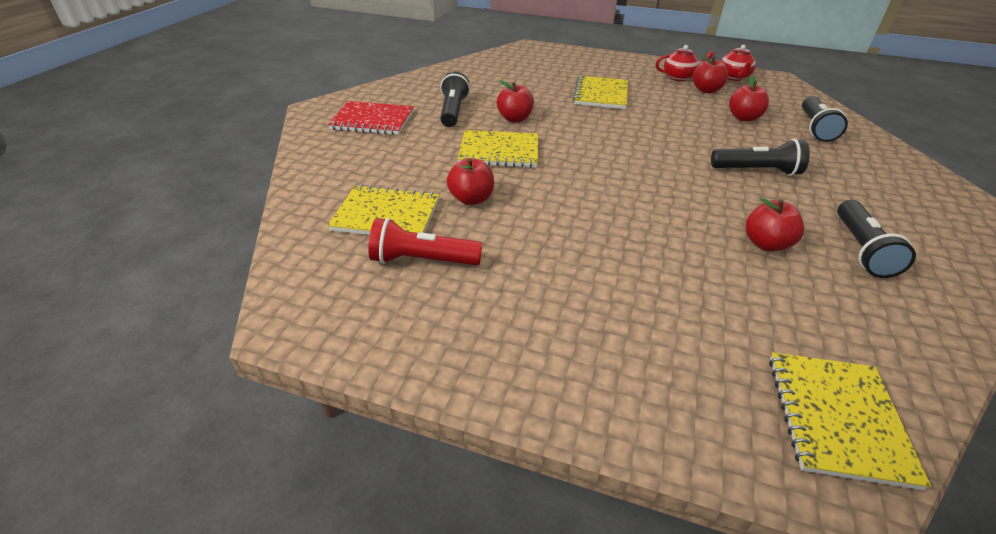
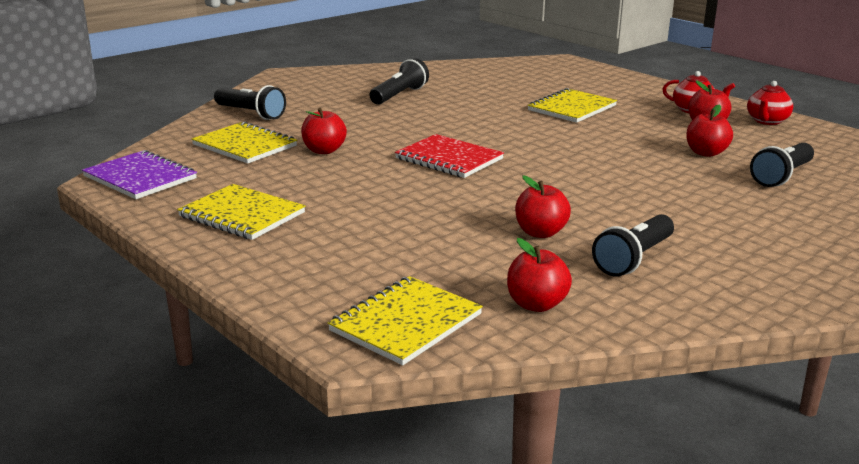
camera: 30 degrees right, 15 degrees down
(325, 303) = (140, 177): none -> purple notebook
(372, 120) = (319, 89): red notebook -> red notebook (449, 159)
(422, 260) = (234, 173): red flashlight -> none
(499, 151) = (396, 128): yellow notebook -> yellow notebook (242, 215)
(514, 119) = (448, 110): red apple -> red apple (536, 304)
(757, 171) = (635, 190): black flashlight -> black flashlight (250, 114)

